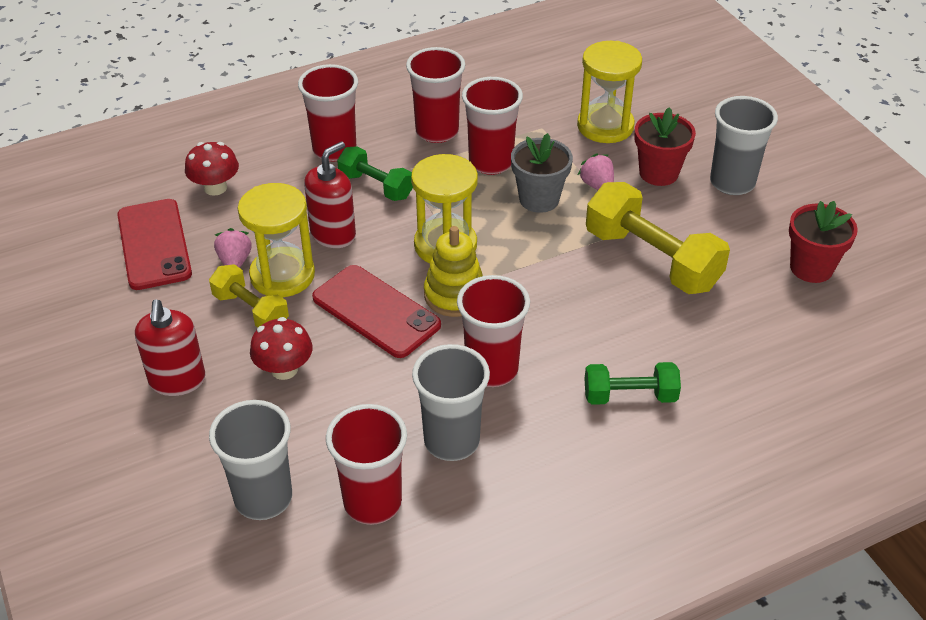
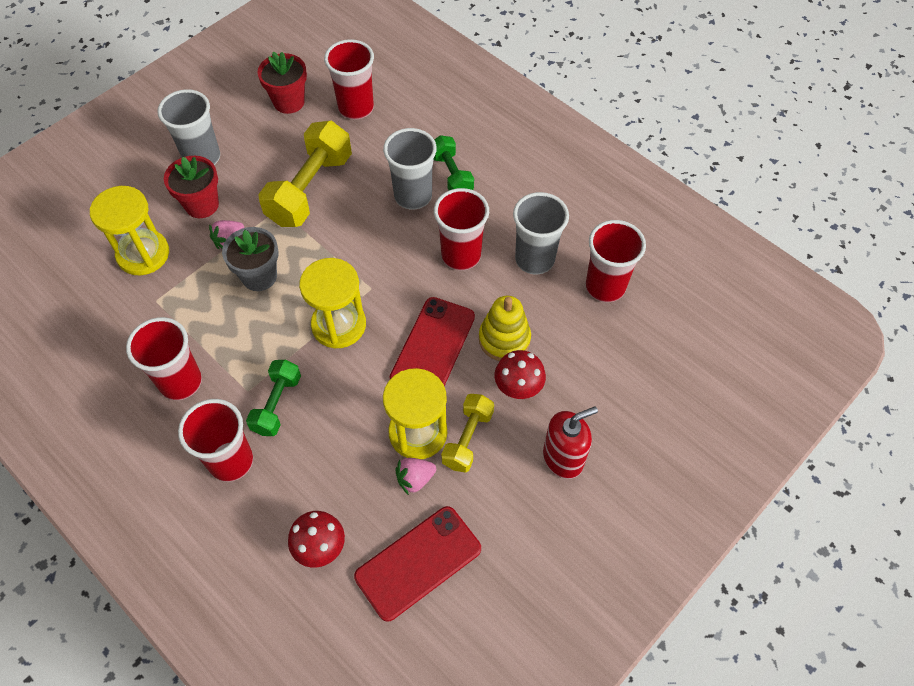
camera: 110 degrees left, 15 degrees up
(263, 498) = (635, 350): grey cup -> grey cup (413, 196)
(333, 234) = (353, 414): red soap dispenser -> none
(454, 295) = (394, 301): yellow stacking toy -> yellow stacking toy (504, 339)
(491, 162) = (218, 325): red cup -> red cup (356, 108)

